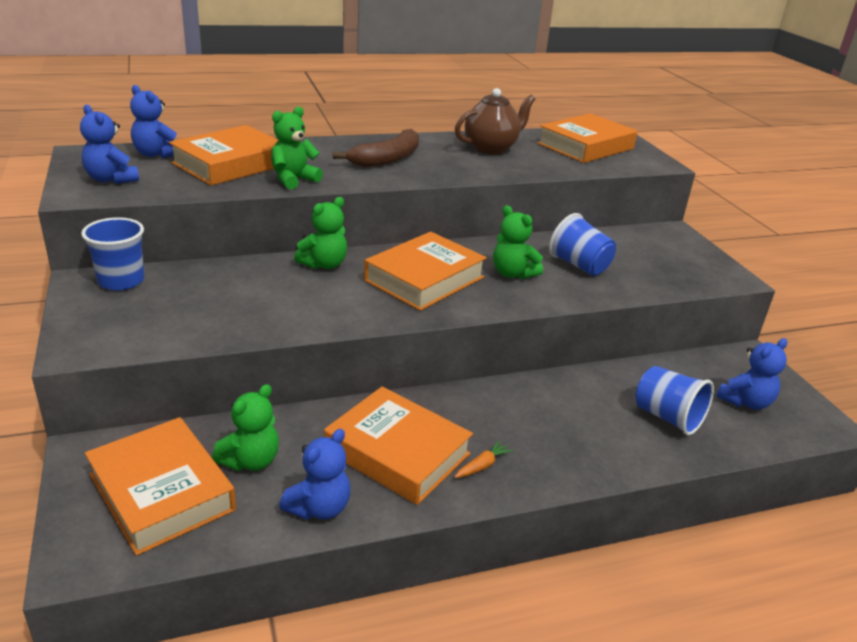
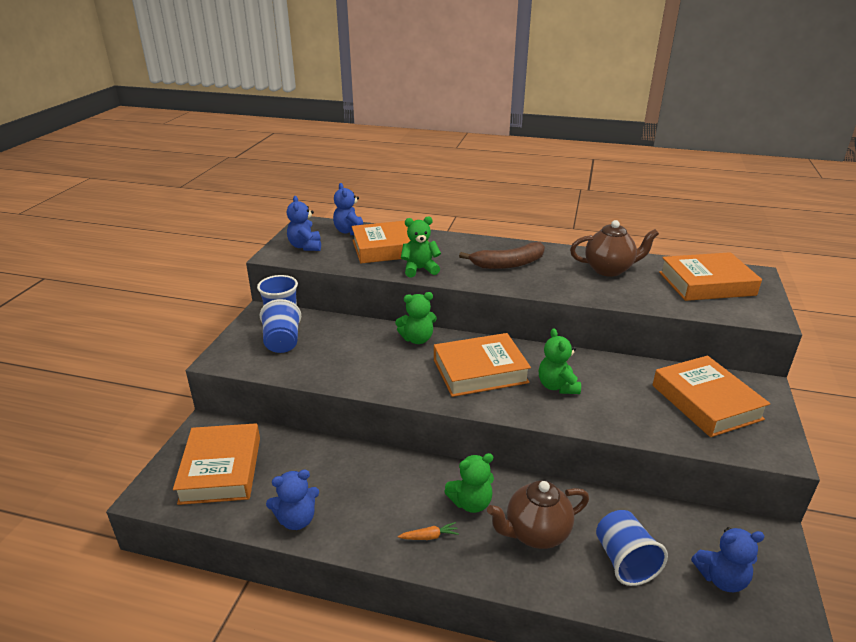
camera: 35 degrees right, 0 degrees up
(251, 461) = (284, 469): green teddy bear -> green teddy bear (471, 503)
(397, 452) = (378, 501): orange book -> orange book (706, 402)
(577, 424) = (535, 534): none -> brown teapot
(579, 266) = (626, 395): blue cup -> blue cup (282, 342)

